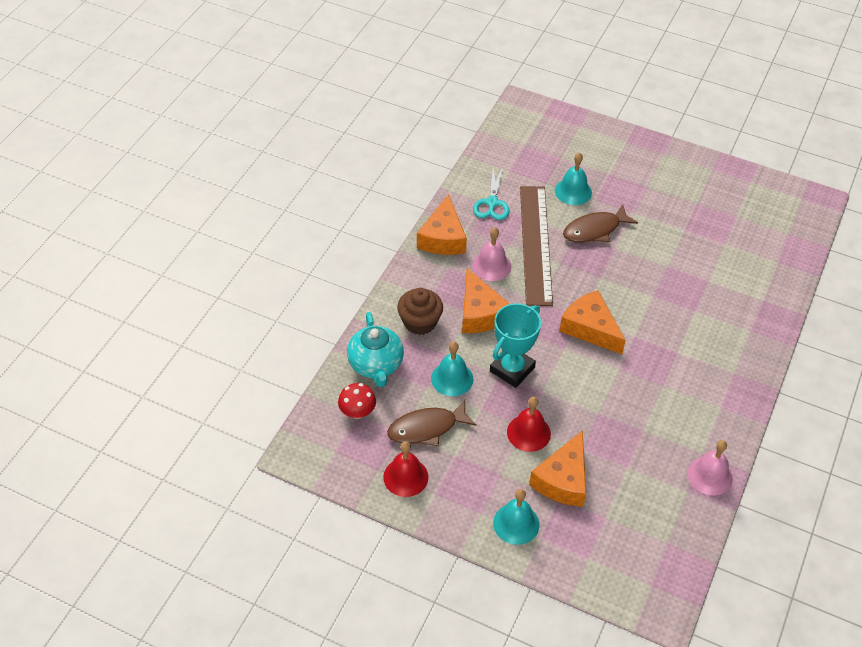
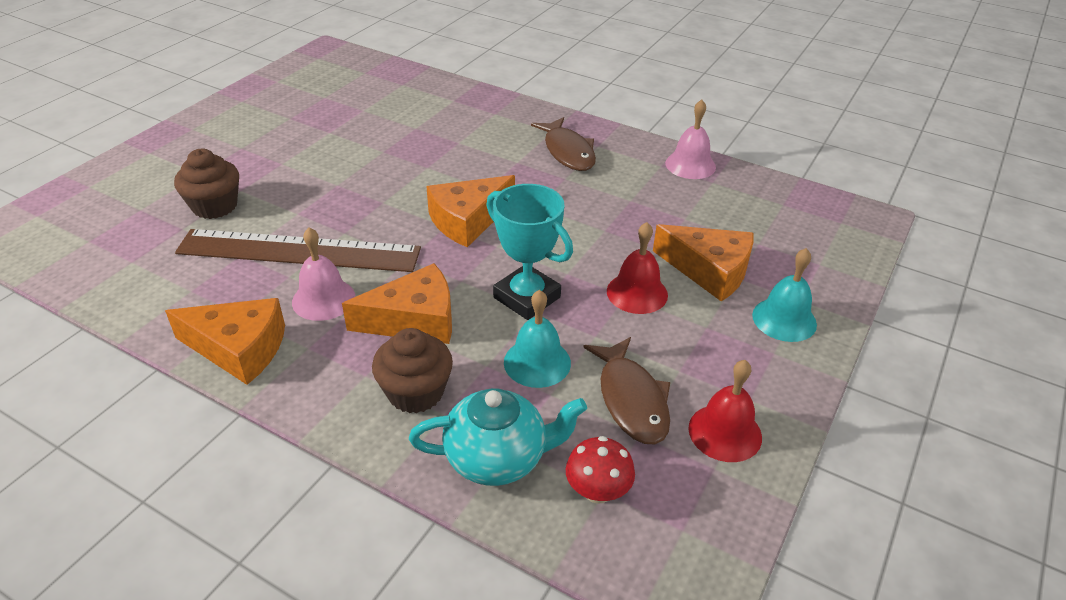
camera: 85 degrees left, 10 degrees down
(492, 203) = (191, 286): turquoise scissors -> none
(573, 191) = (215, 206): turquoise bell -> brown cupcake
(595, 230) = (297, 196): brown fish -> brown fish (568, 152)

